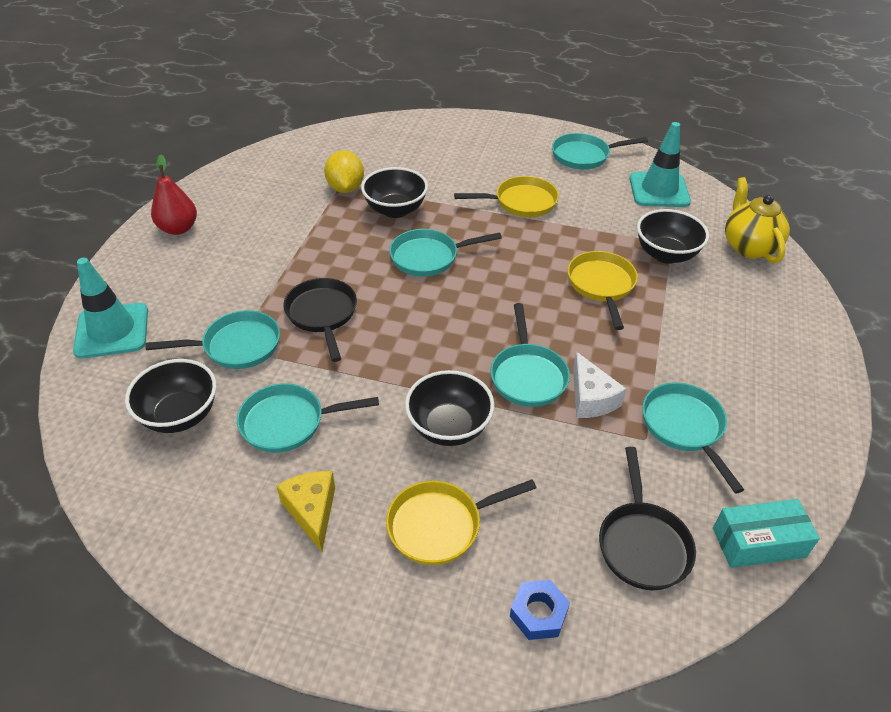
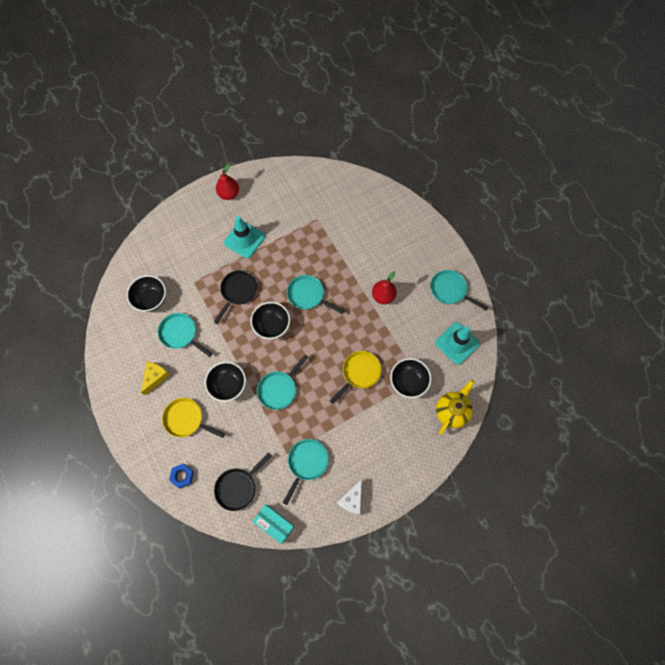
camera: 45 degrees right, 25 degrees up
(112, 331) = (161, 236): turquoise traffic cone -> turquoise traffic cone (244, 239)
(237, 346) = (195, 281): turquoise pan -> none
(345, 188) = (317, 222): yellow lemon -> none
(395, 210) = (324, 254): black bowl -> black bowl (272, 325)
(521, 202) = (383, 296): yellow pan -> red pear
(591, 398) = (289, 420): white cheese -> white cheese (352, 500)

